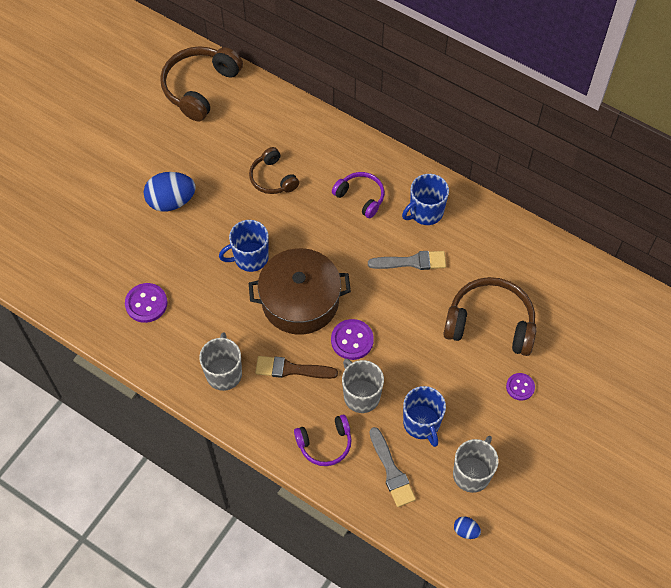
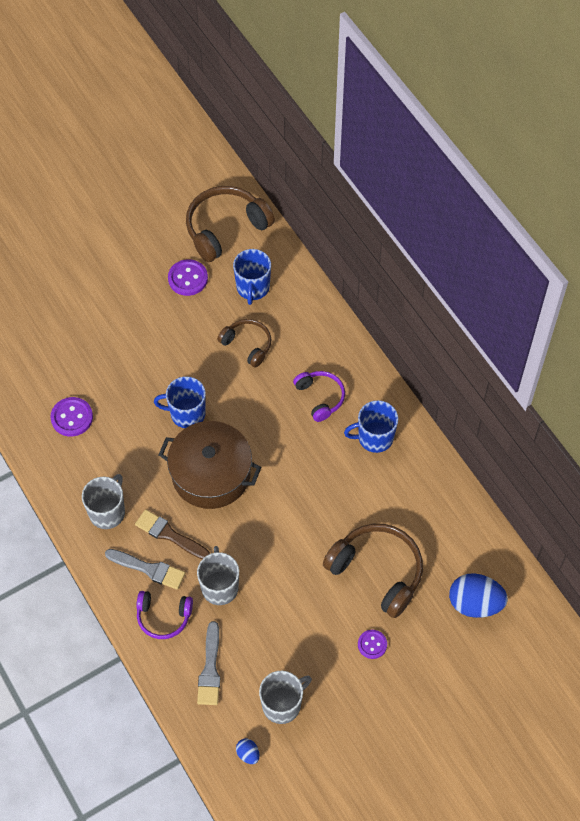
camera: 25 degrees right, 0 degrees up
(171, 201) = (143, 330): blue egg -> blue egg (475, 603)
(273, 178) = (247, 345): brown headphones -> brown headphones turned 135 degrees clockwise
(352, 340) = (239, 531): purple button -> purple button (188, 278)
(411, 262) = (335, 480): grey brush -> grey brush (148, 569)
(422, 423) = (261, 638): blue mug -> blue mug (253, 288)

